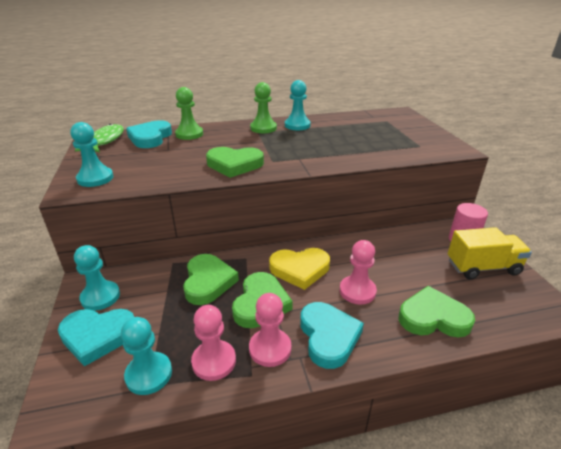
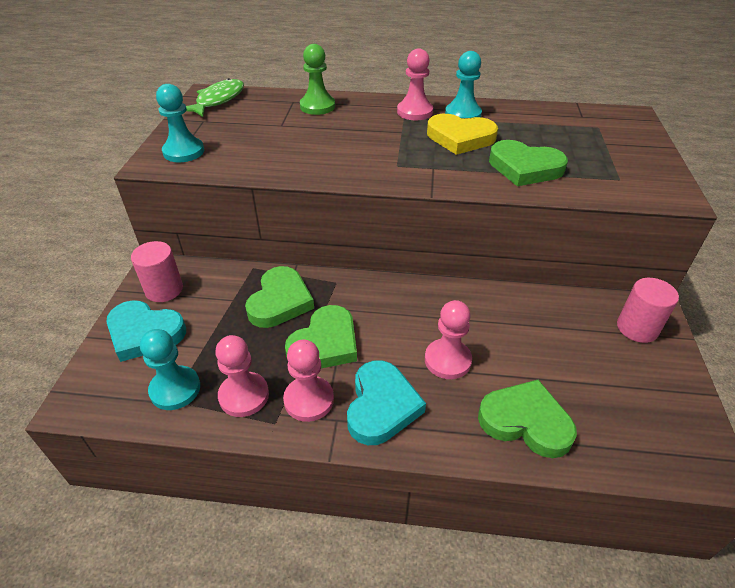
camera: 20 degrees right, 10 degrees up
(100, 297) = (164, 290): turquoise pawn -> pink cylinder
(150, 138) = (269, 104): turquoise heart -> none
(234, 165) = (346, 162): green heart -> green heart (525, 168)
(263, 128) = (414, 112): green pawn -> pink pawn
(300, 269) = (392, 313): yellow heart -> yellow heart (460, 138)
(482, 267) = (641, 374): yellow truck -> none

